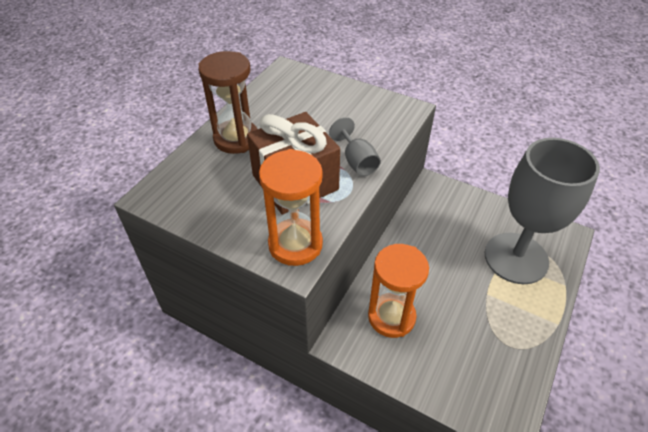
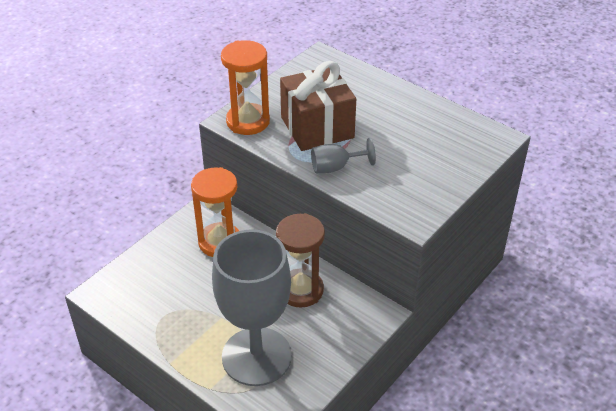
camera: 100 degrees right, 5 degrees down
(236, 139) = (383, 98): brown hourglass -> brown hourglass (300, 290)

